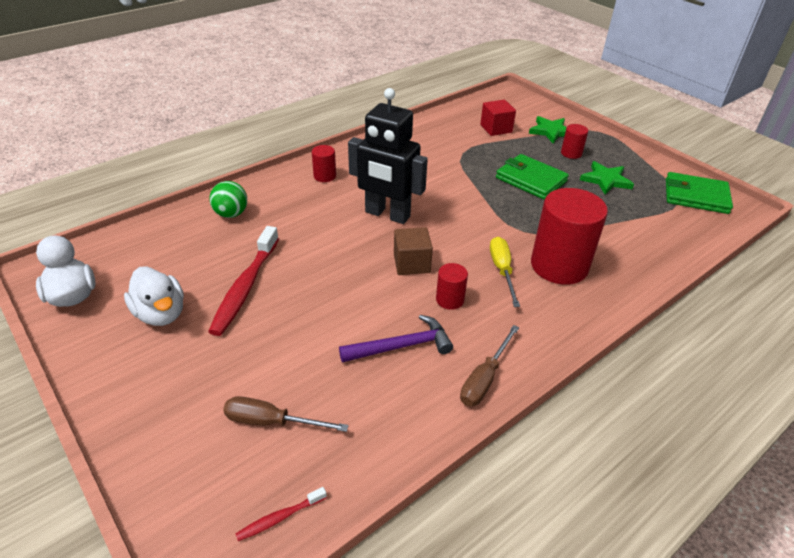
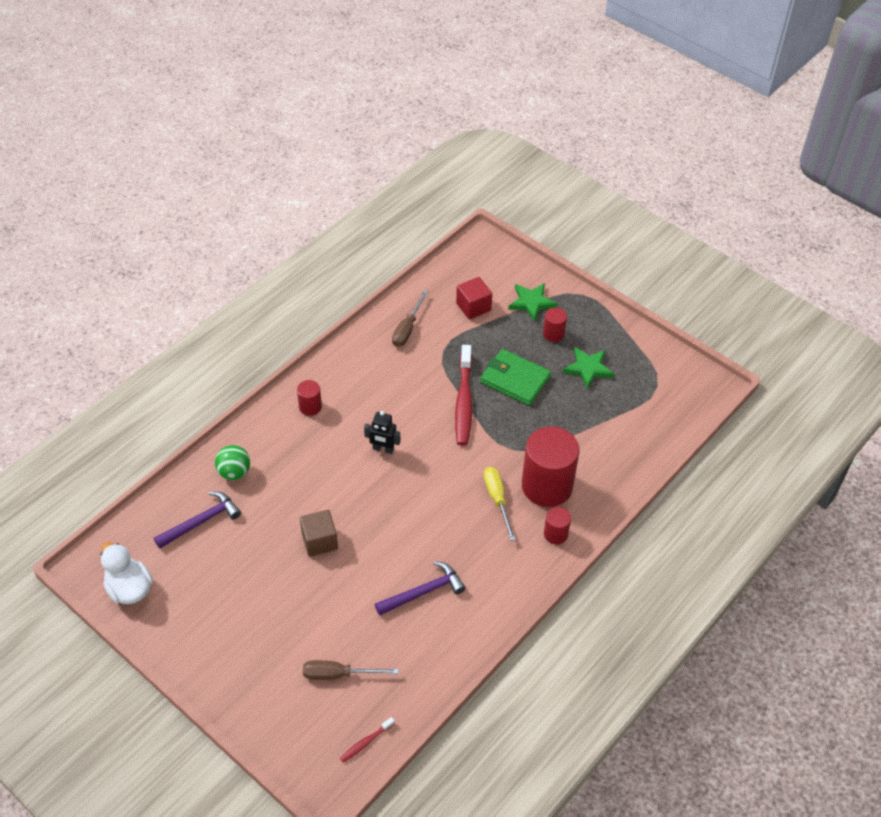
camera: 10 degrees left, 10 degrees up
(161, 314) = (214, 594): white duck -> none
(180, 248) = (202, 521): none -> purple hammer
(245, 287) = (277, 555): red toothbrush -> red toothbrush (464, 402)
(387, 215) = (383, 449): black robot -> black robot, size x0.49
(411, 263) = (416, 505): brown cube -> brown cube (319, 541)
(450, 299) = (456, 539): red cylinder -> red cylinder (555, 534)
(484, 378) = (493, 610): brown screwdriver -> brown screwdriver (407, 328)
(696, 196) = (673, 377): green wallet -> none

